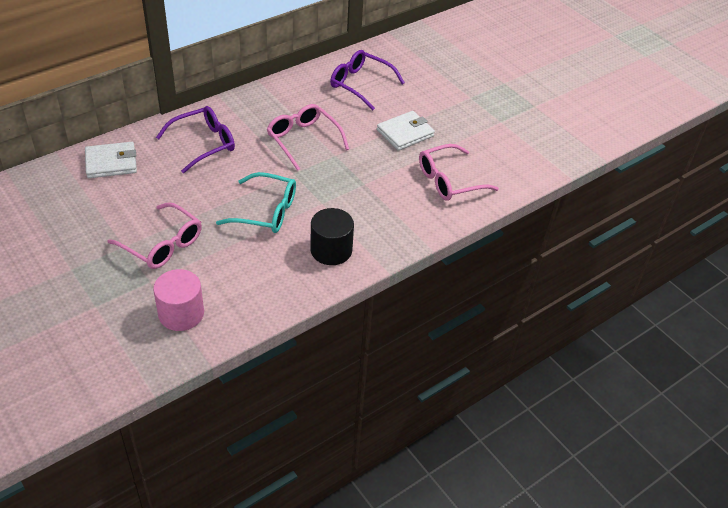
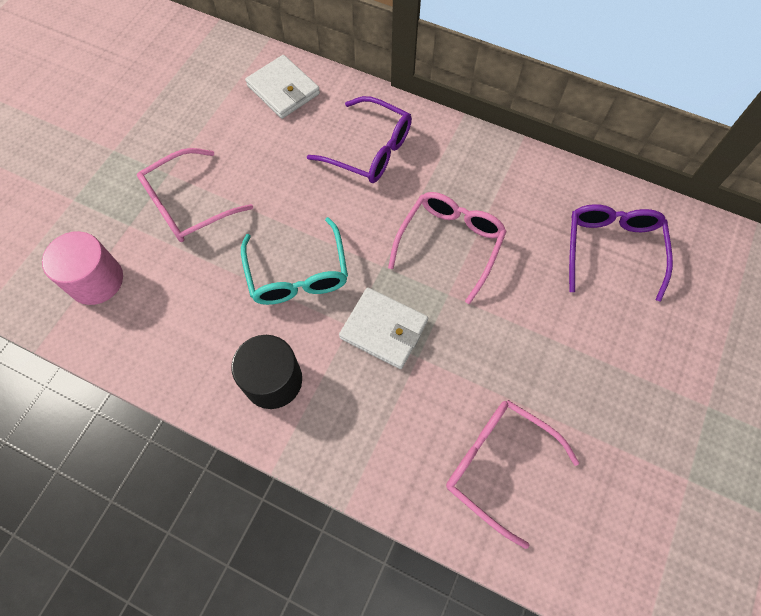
camera: 65 degrees right, 20 degrees up
(162, 244) = (188, 205): pink glasses -> pink glasses turned 45 degrees clockwise
(405, 133) = (555, 356): white wallet -> white wallet (383, 329)

